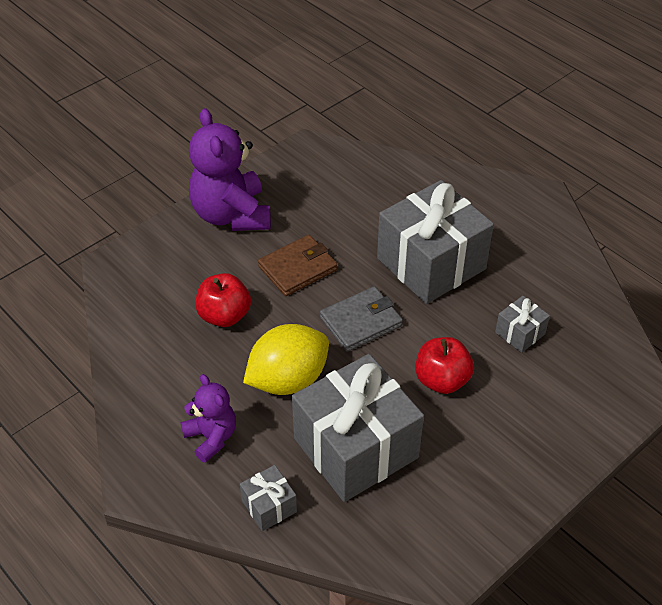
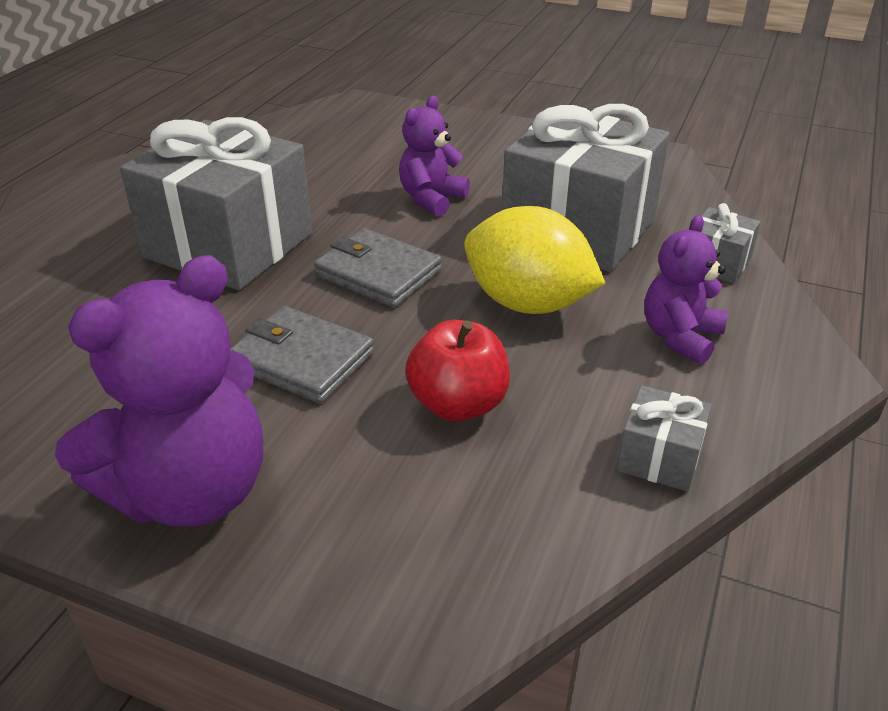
camera: 115 degrees left, 10 degrees down
(297, 268) = (302, 360): brown wallet -> grey wallet
(442, 380) = (431, 199): red apple -> purple teddy bear
(520, 333) = (322, 168): grey gift -> grey gift (659, 457)

